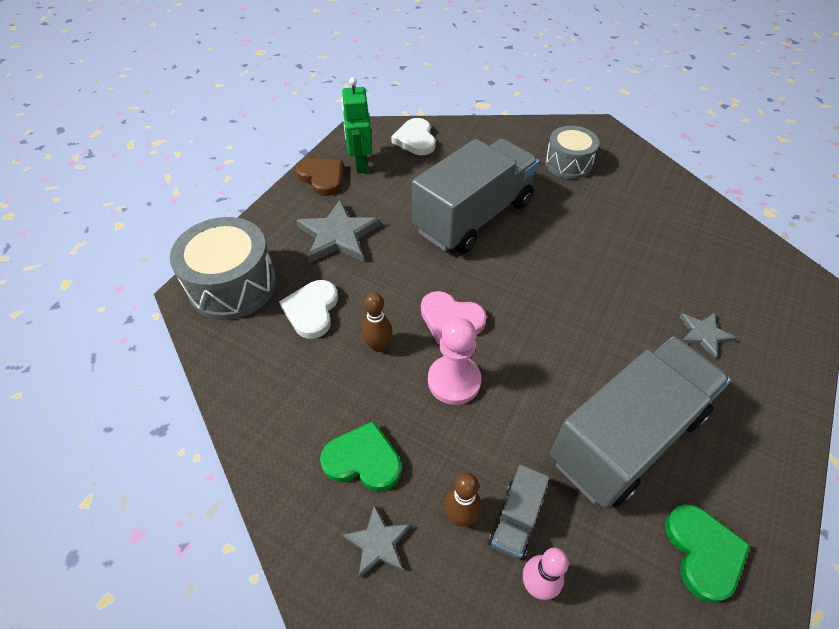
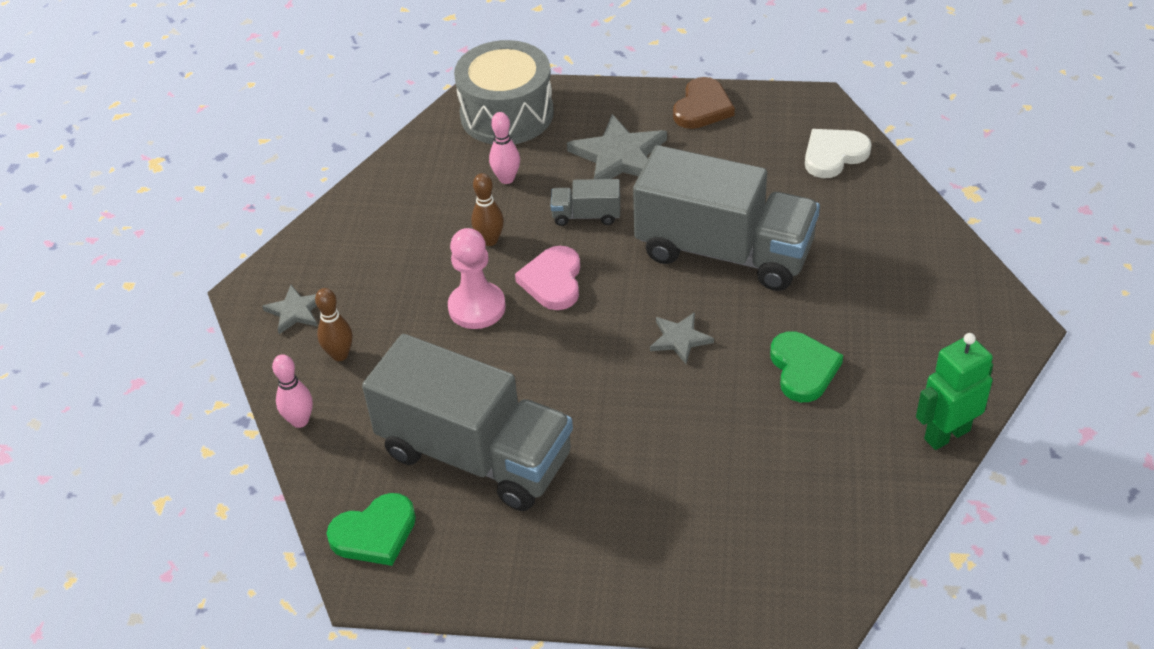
camera: 70 degrees right, 5 degrees down
(312, 310) = (506, 179): white heart -> pink bowling pin
(360, 164) = (748, 127): green robot -> green robot (946, 434)
(363, 460) = (364, 275): green heart -> green heart (803, 369)
(516, 519) = (351, 392): grey truck -> grey truck (586, 215)
(568, 164) = (898, 311): grey drum -> none
(703, 335) = (655, 502): grey star -> grey star (680, 339)

